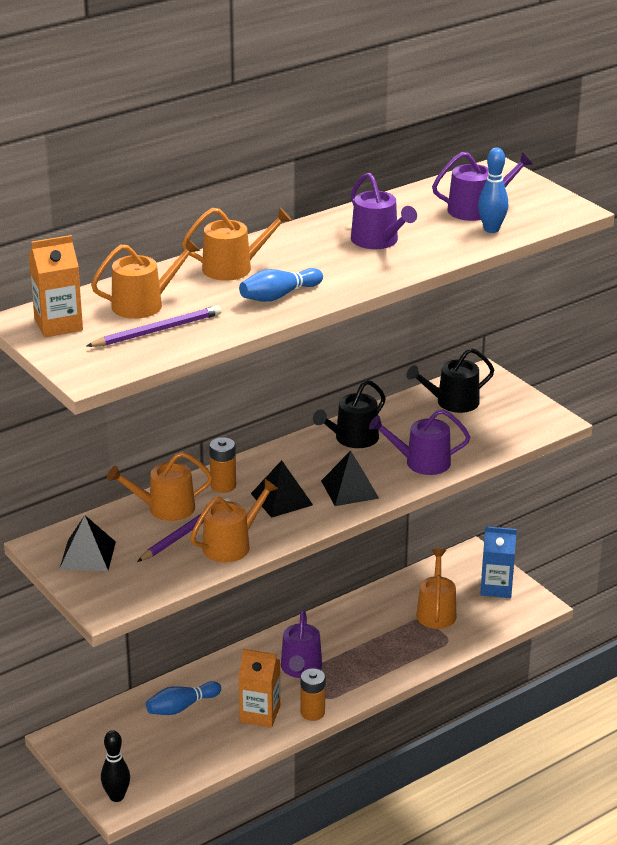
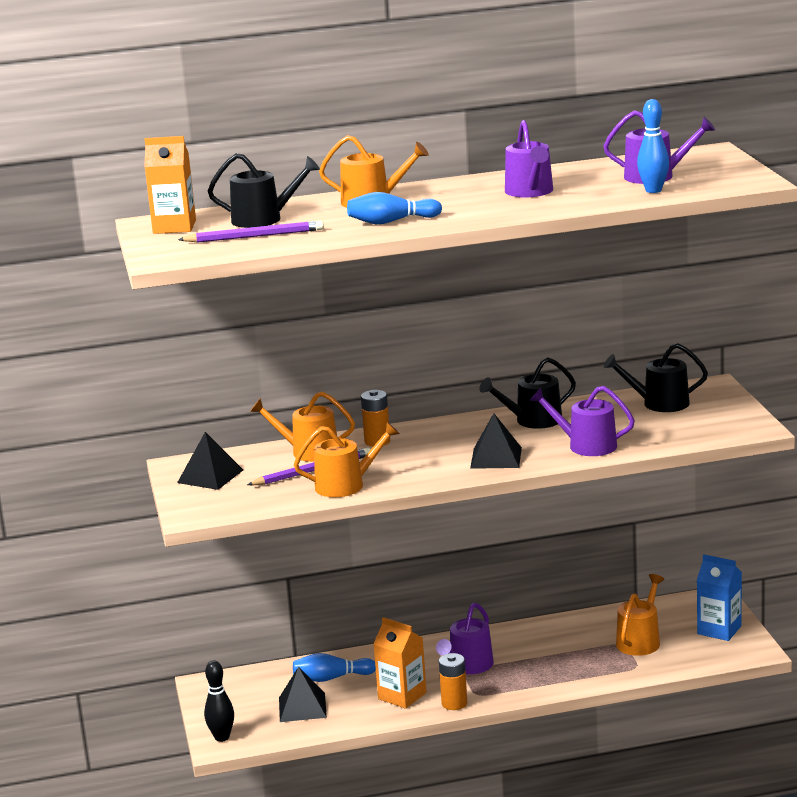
camera: 25 degrees right, 10 degrees down
(144, 304) = (263, 219): orange watering can -> black watering can
(281, 499) = (423, 457): black pyramid -> black pyramid (302, 707)

